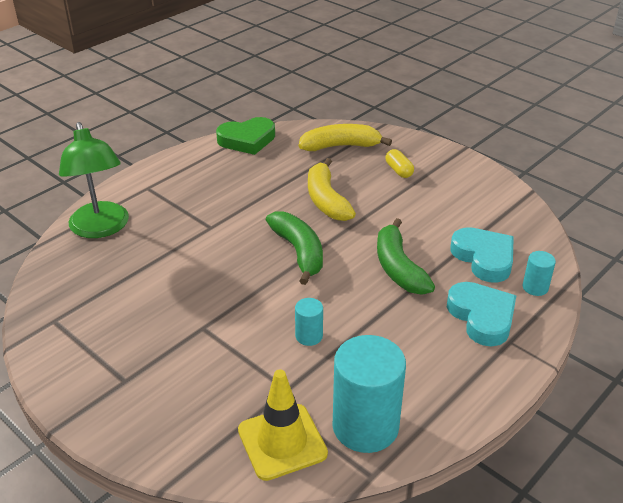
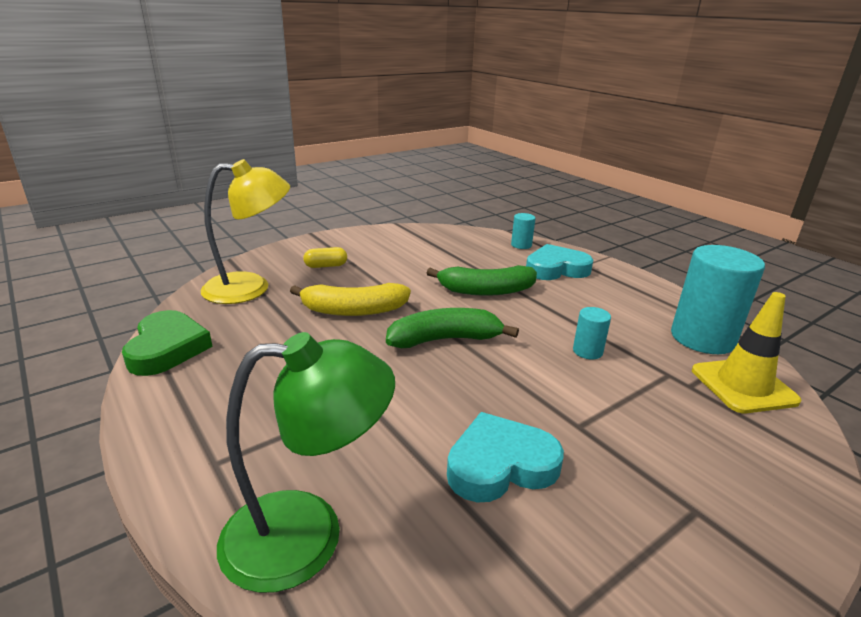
camera: 80 degrees left, 10 degrees down
(341, 146) = (250, 287): yellow banana -> yellow lamp
(484, 258) = (480, 255): turquoise heart -> turquoise heart (500, 465)

